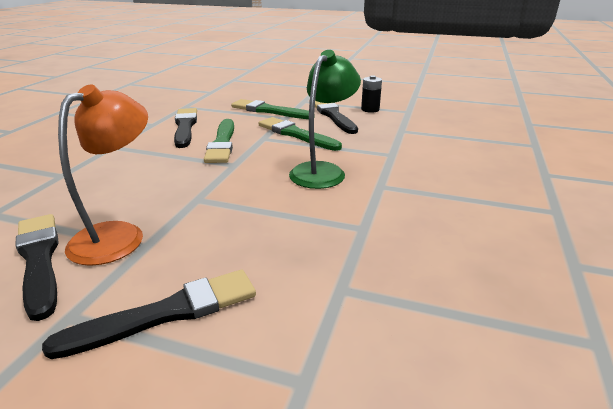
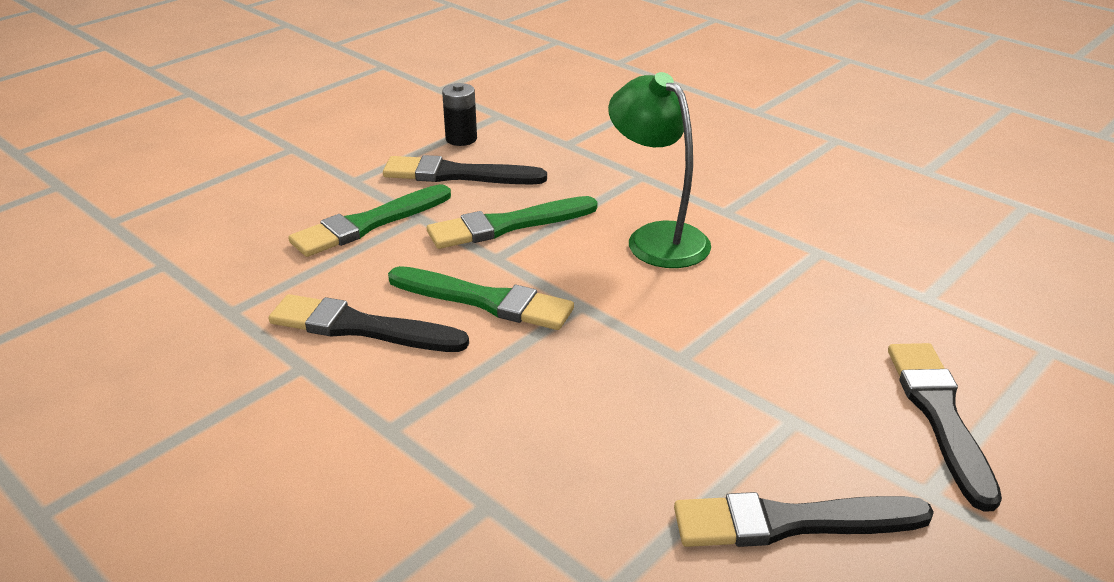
camera: 65 degrees left, 5 degrees up
(119, 235) = (754, 441): orange lamp -> none

